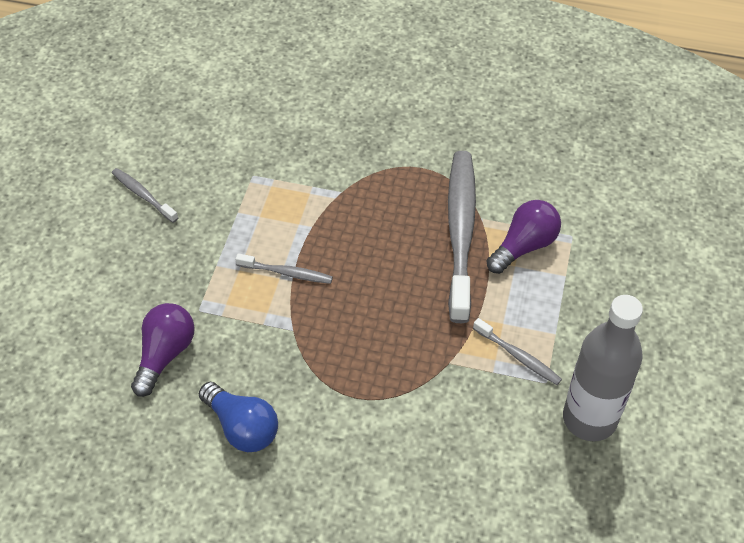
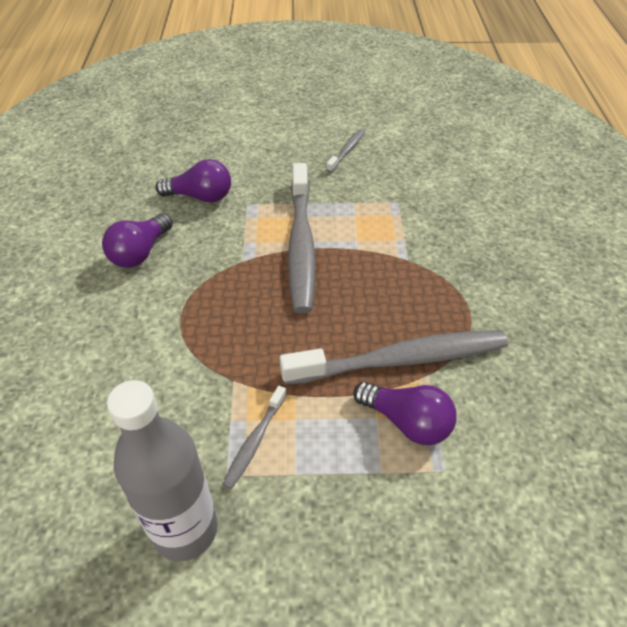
camera: 75 degrees right, 5 degrees down
(242, 427) = (140, 253): blue light bulb -> purple light bulb
(286, 273) = (301, 244): grey toothbrush -> grey toothbrush, size x2.18

